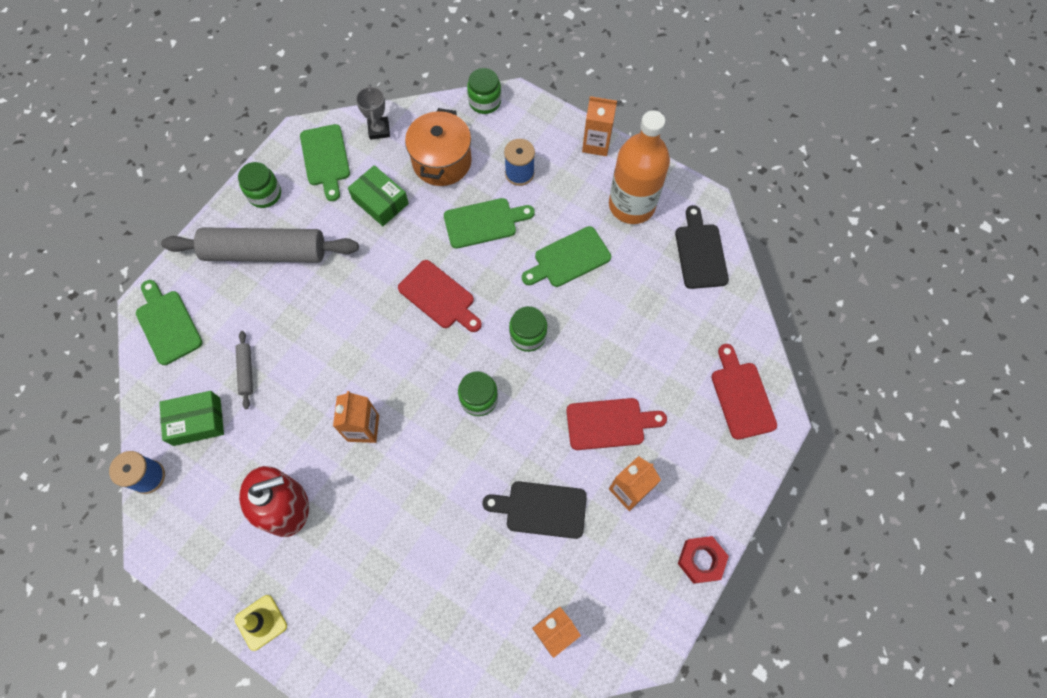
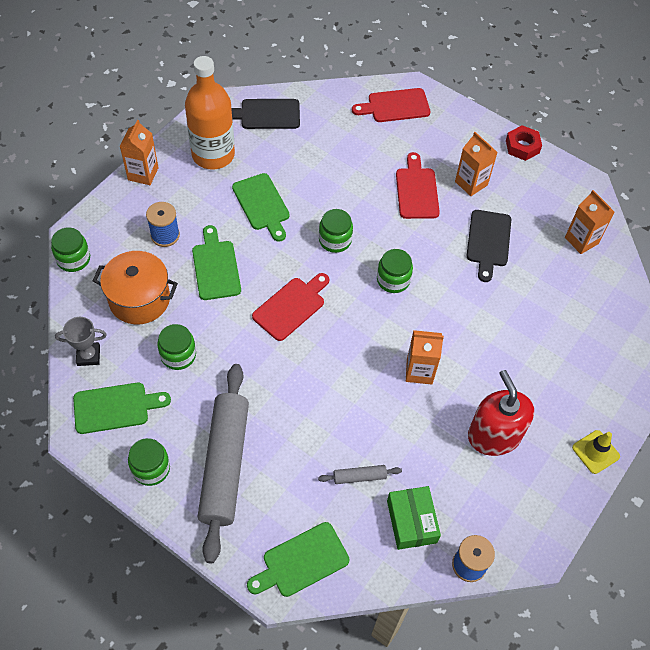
camera: 90 degrees left, 10 degrees down
(380, 201) = (178, 355): green box -> green jar

